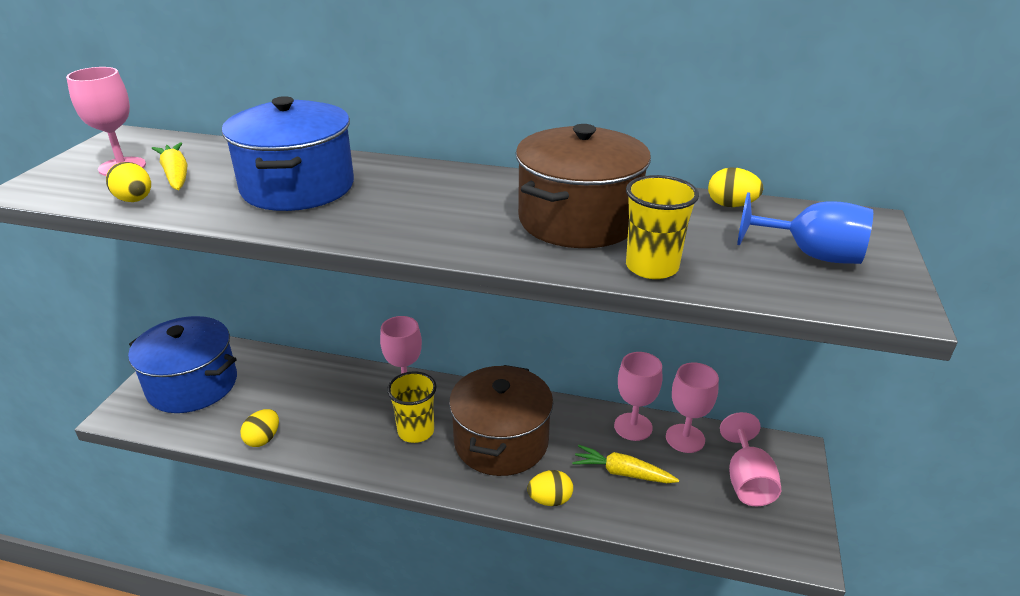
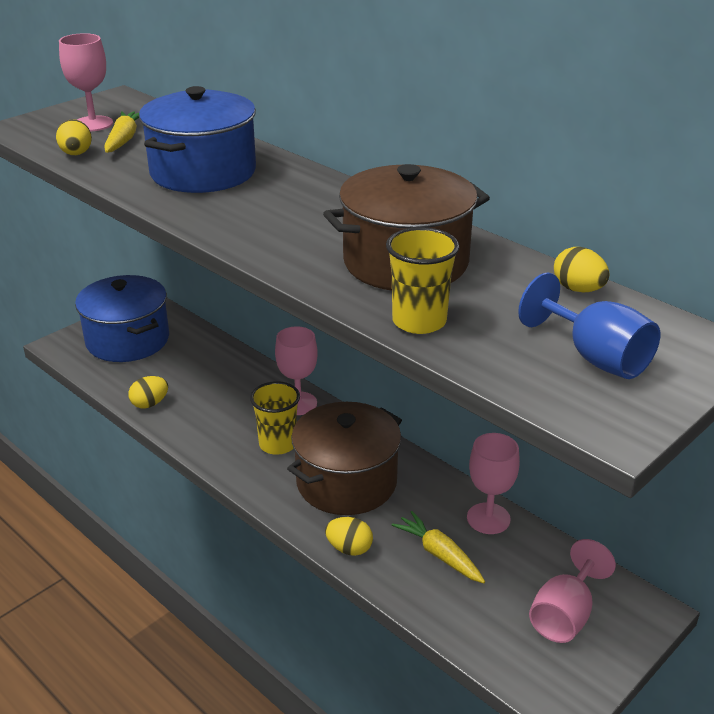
camera: 30 degrees right, 0 degrees up
(685, 438) = (534, 550): pink goblet -> none

